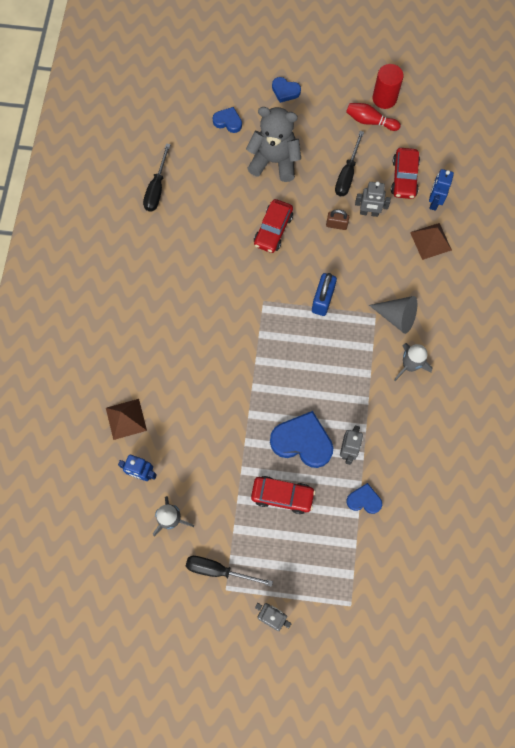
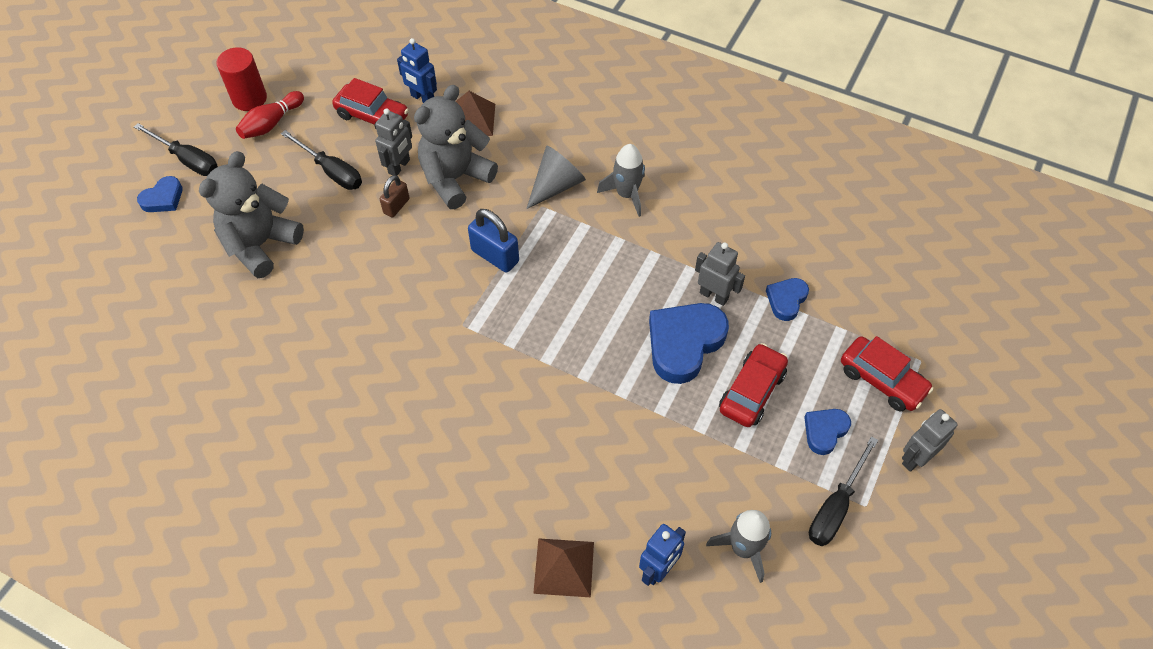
camera: 70 degrees left, 15 degrees down
(157, 188) = (209, 407): black screwdriver -> black screwdriver (187, 160)
(228, 122) = (162, 280): blue heart -> blue heart (825, 431)
(273, 230) = (363, 279): red car -> red car (882, 380)
(374, 251) = (455, 178): none -> grey teddy bear

